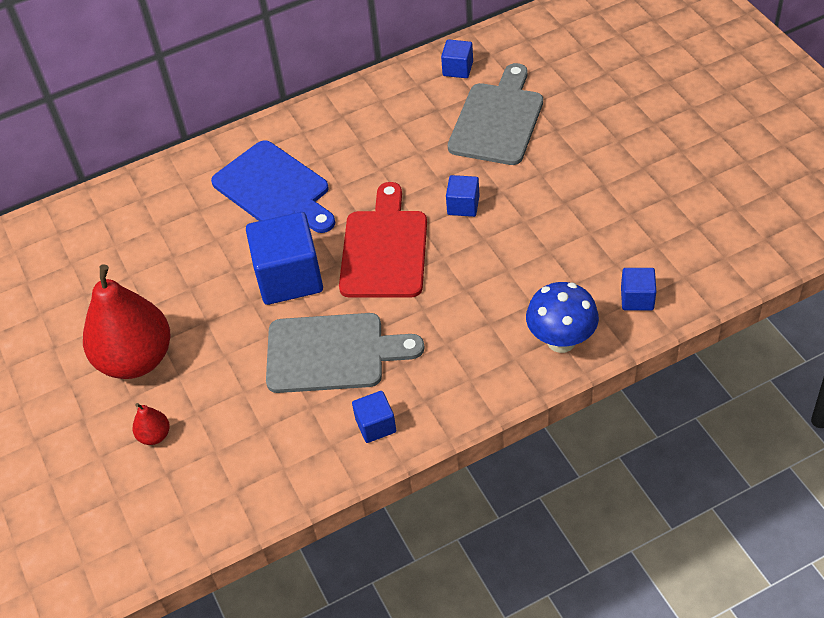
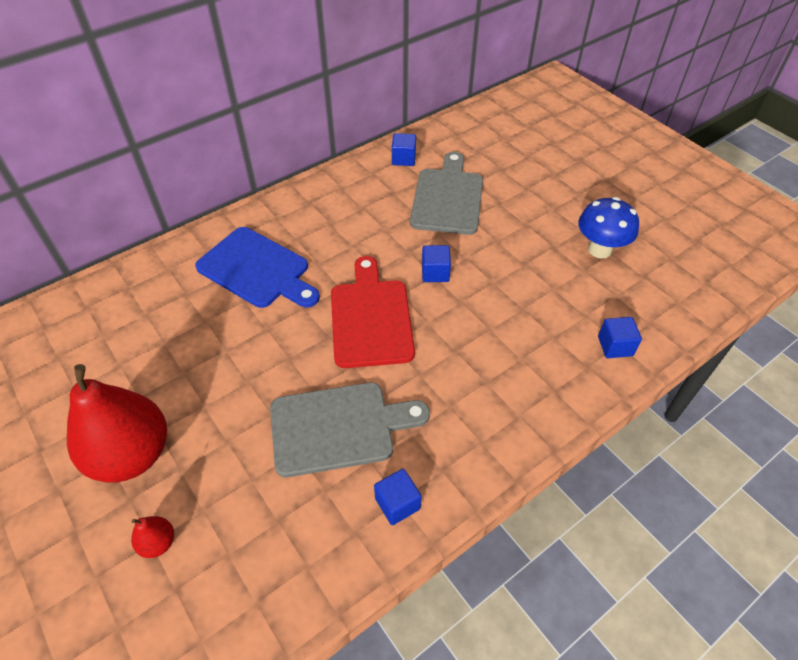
camera: 15 degrees left, 0 degrees up
(289, 277) = (283, 353): blue cube -> none
(561, 341) = (558, 393): blue mushroom -> blue mushroom (599, 250)

